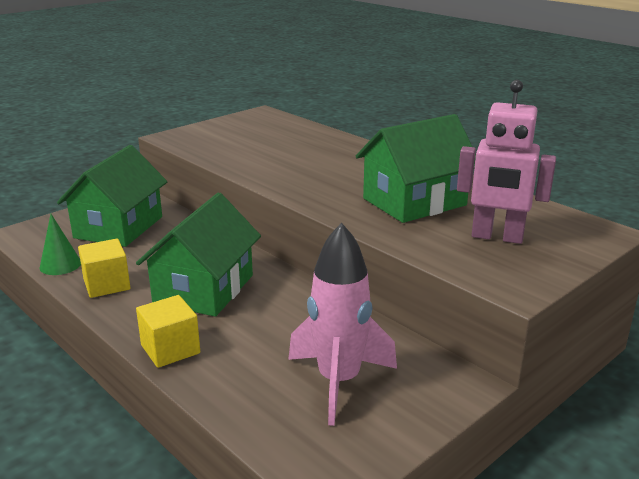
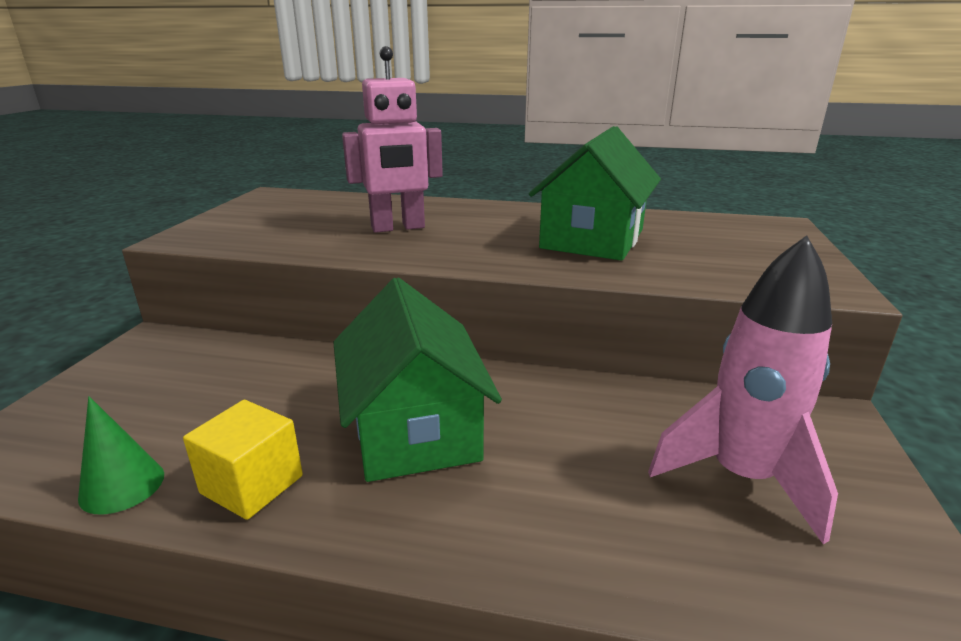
camera: 35 degrees left, 0 degrees up
(119, 227) = (170, 389): green house -> none
(170, 349) = (488, 543): yellow cube -> none
(497, 237) = (723, 250): pink robot -> pink robot (398, 228)

